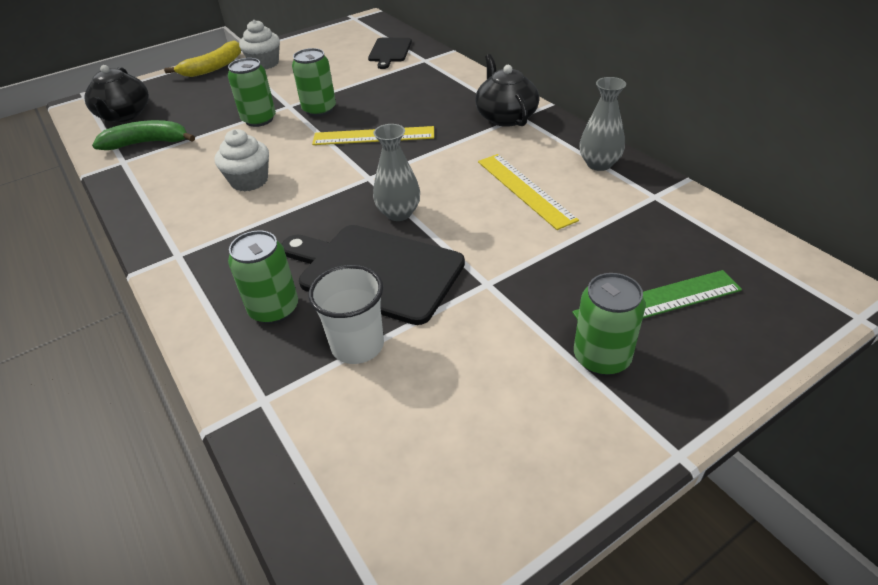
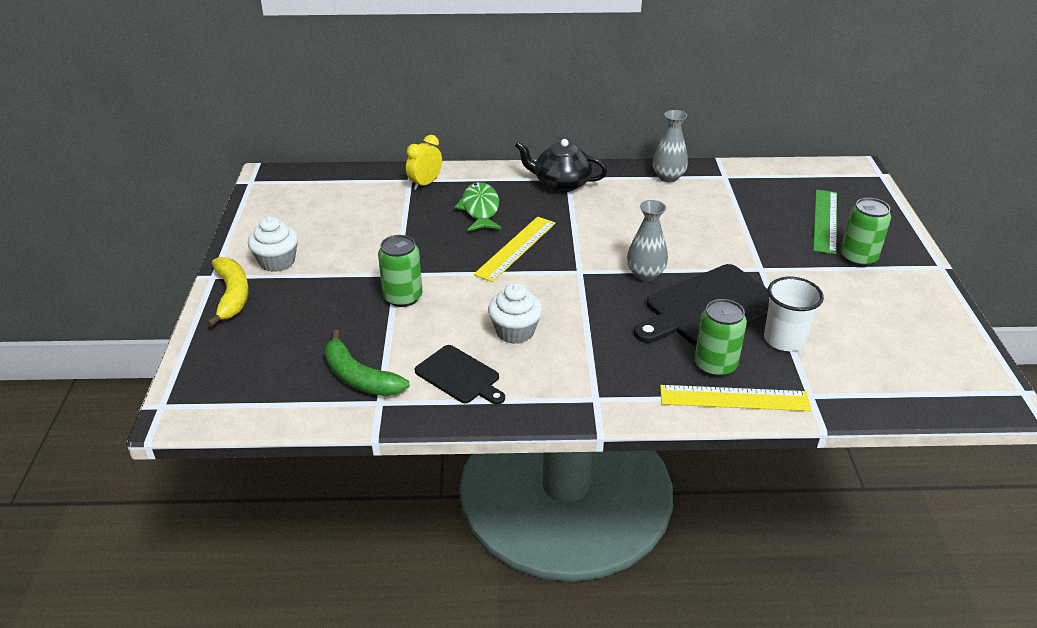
camera: 60 degrees left, 5 degrees down
(124, 115) = (264, 382): black teapot -> none
(147, 143) = (359, 377): green banana -> green banana turned 75 degrees counterclockwise
(319, 109) = (429, 260): green can -> none
(389, 51) = (364, 189): black cutting board -> black cutting board (459, 376)
(416, 100) = (480, 209): none -> green fish
(426, 67) = (425, 184): none -> yellow clock
(525, 189) = (669, 215): yellow ruler -> yellow ruler (734, 398)

